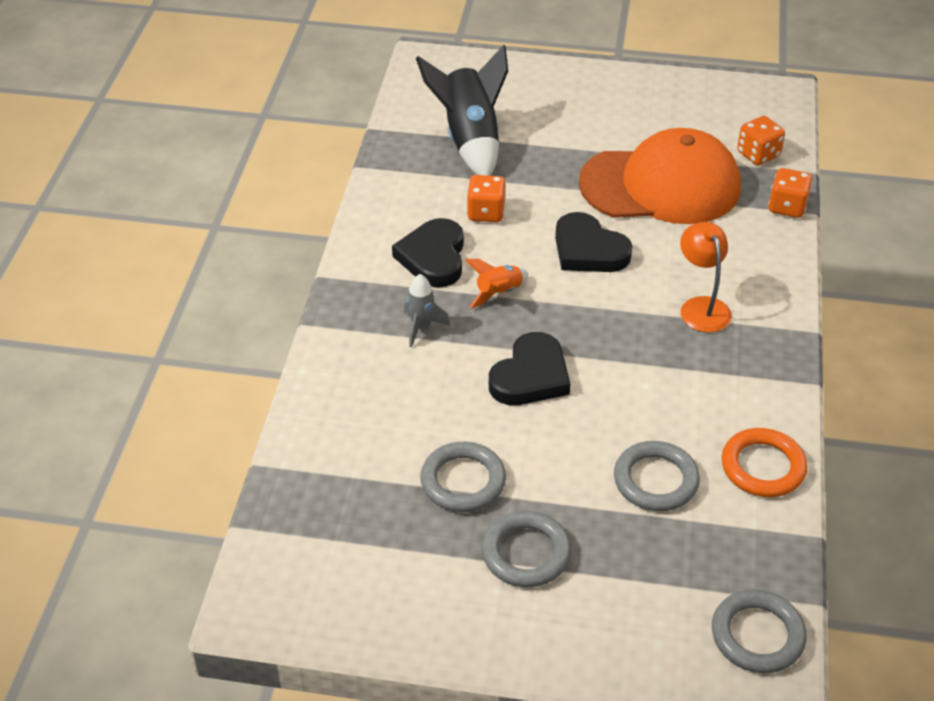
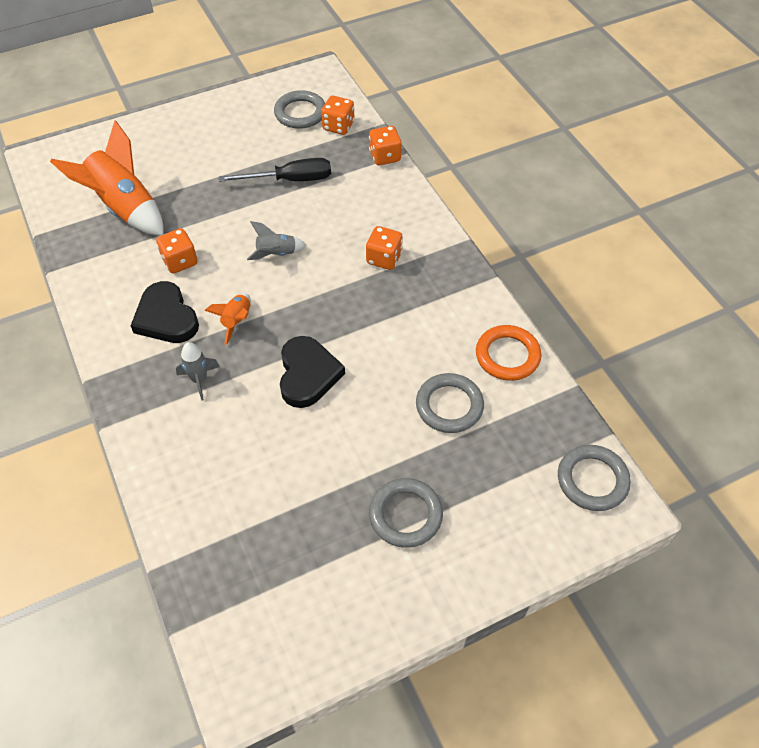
camera: 35 degrees left, 10 degrees up
(463, 481) = (321, 486): grey ring -> grey ring (300, 113)
(470, 140) = (124, 208): black rocket -> orange rocket
(588, 250) = (276, 254): black heart -> grey rocket
(660, 185) = (290, 180): orange cap -> black screwdriver
(701, 307) = (384, 258): orange lamp -> orange dice

